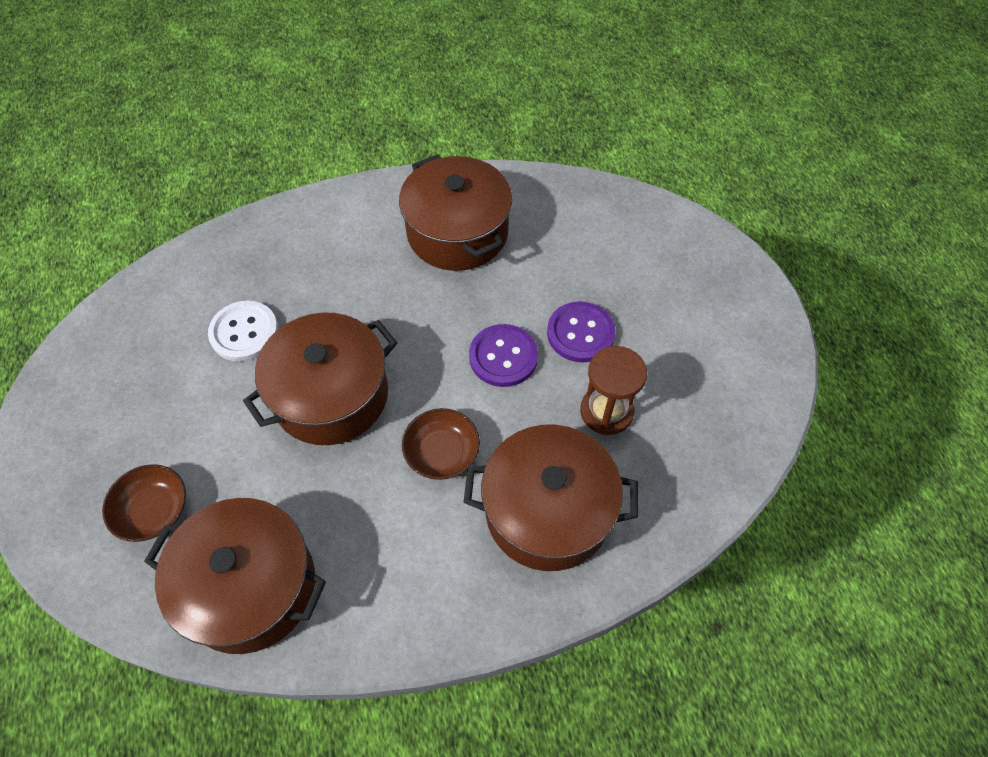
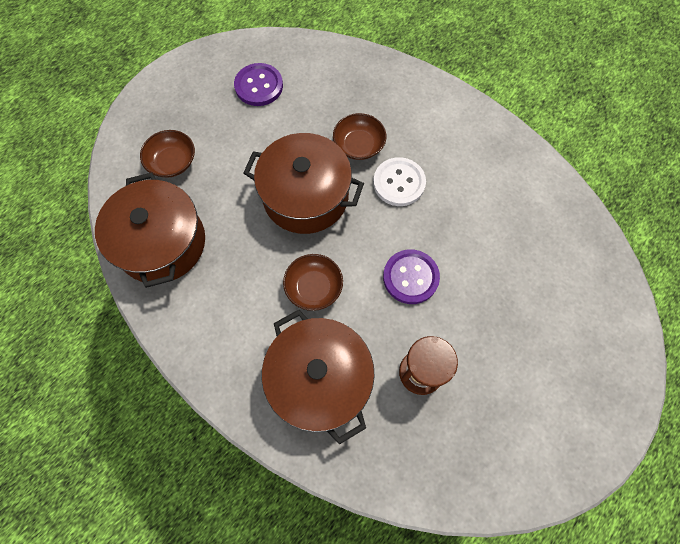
camera: 55 degrees right, 10 degrees up
(244, 332) = (311, 119): white button -> white button (399, 183)
(318, 308) = (359, 145): none -> brown bowl
(457, 232) = (484, 182): brown pot -> none
(580, 333) = (469, 315): purple button -> purple button (259, 86)

